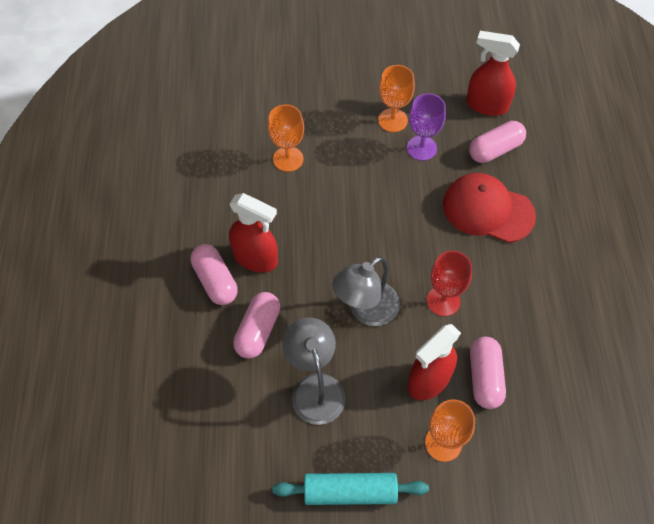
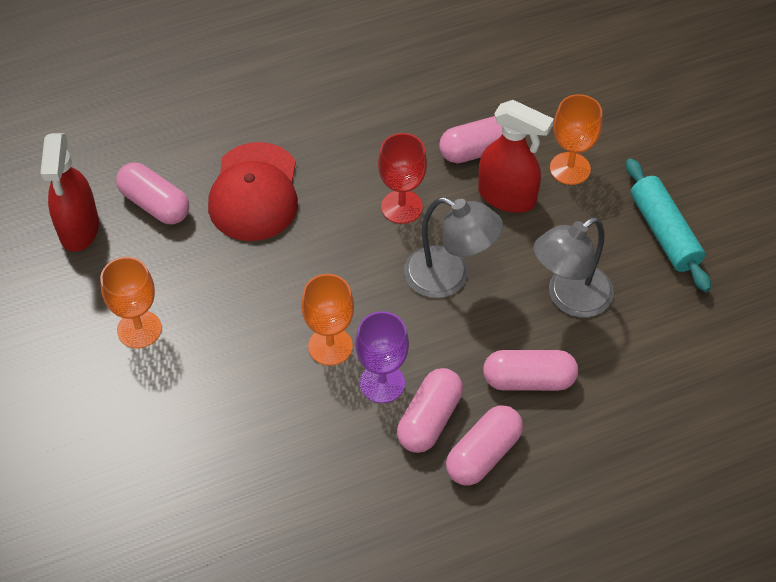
camera: 110 degrees left, 5 degrees down
(256, 258) = (429, 419): red spray bottle -> pink capsule
(288, 159) = (252, 437): orange goblet -> orange goblet (330, 346)
(421, 148) = (179, 283): purple goblet -> purple goblet (382, 383)

